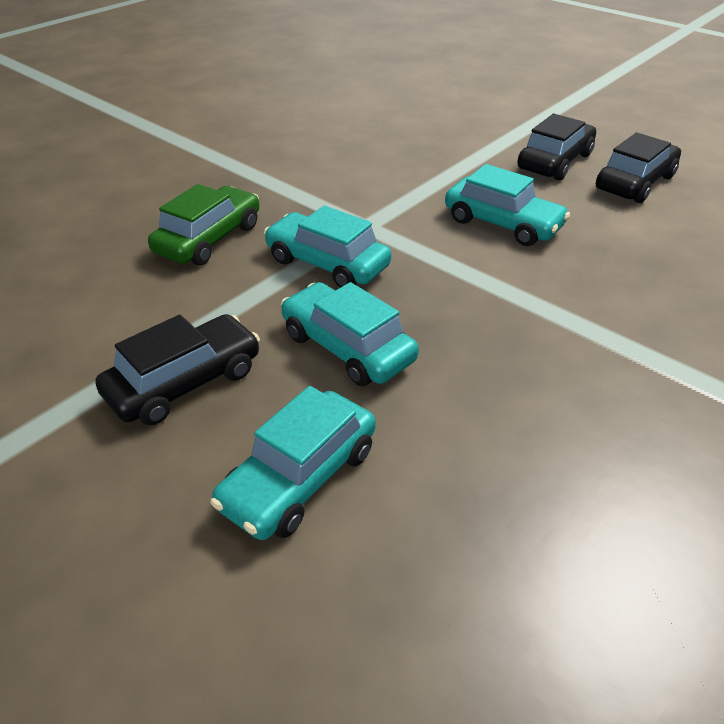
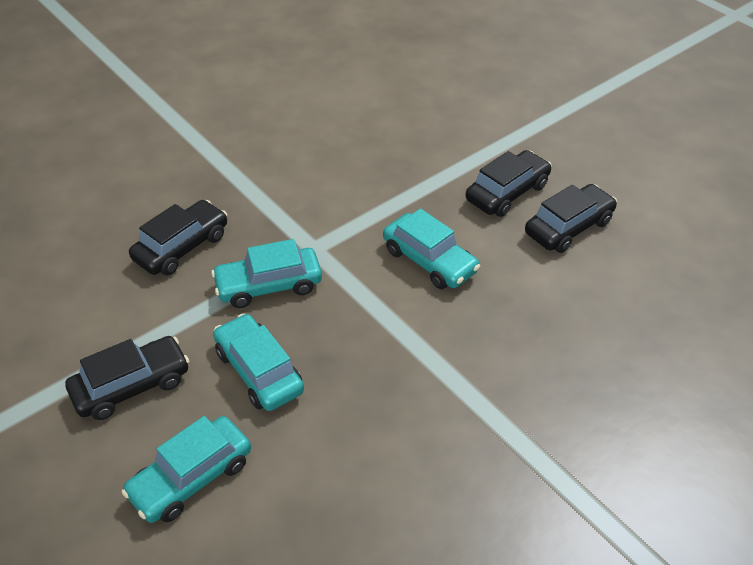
camera: 10 degrees right, 5 degrees up
(209, 239) = (181, 247): green car -> black car
(327, 263) = (269, 285): turquoise car -> turquoise car turned 60 degrees counterclockwise

